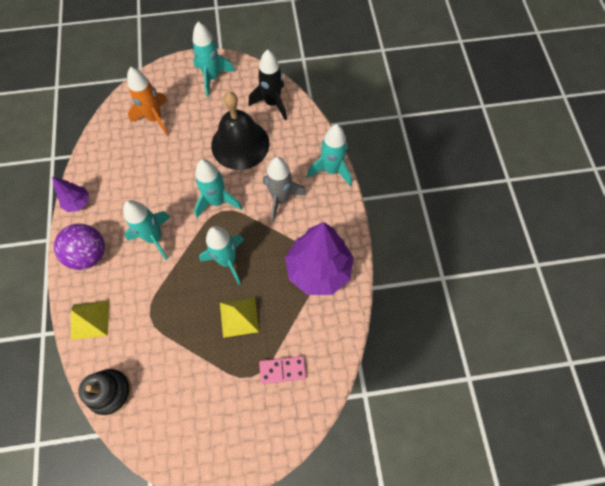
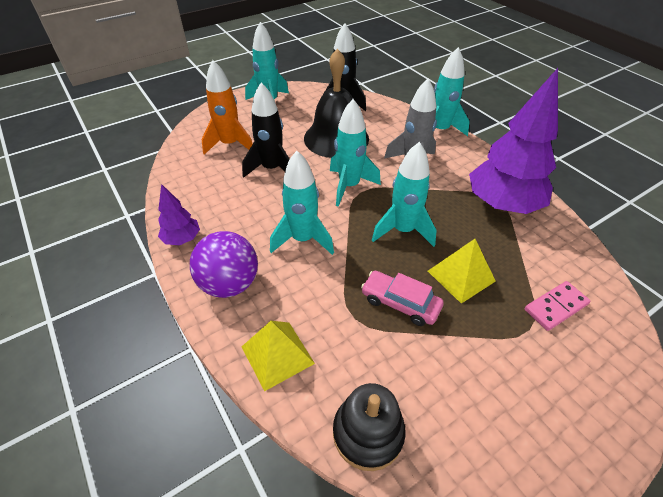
camera: 25 degrees left, 20 degrees down
(171, 159) = (272, 169): none -> black rocket
(184, 318) = (400, 303): none -> pink car

